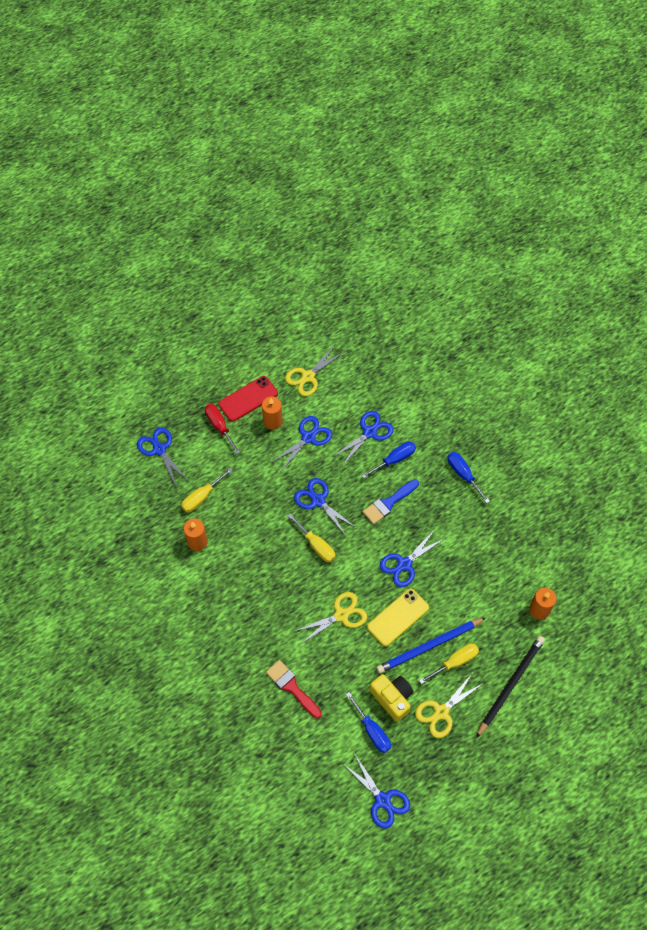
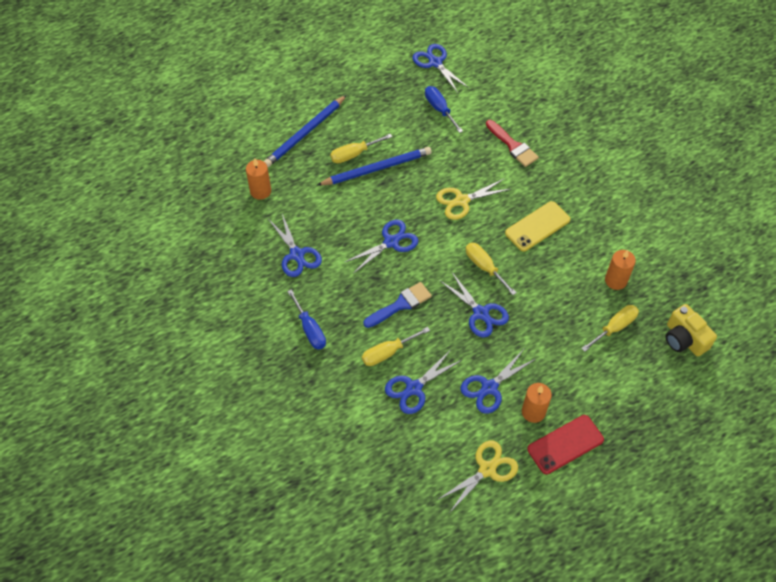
camera: 175 degrees left, 5 degrees down
(159, 449) = (671, 387): blue scissors -> blue scissors (297, 255)
(219, 426) = (600, 410): red screwdriver -> none
(392, 698) = (418, 131): yellow camera -> yellow camera (684, 339)
(394, 459) = (387, 353): blue screwdriver -> yellow screwdriver
(398, 617) = (404, 195): yellow phone -> yellow phone (537, 226)
(441, 712) = (374, 118): yellow scissors -> none
(510, 685) = (305, 133): black pencil -> blue pencil

